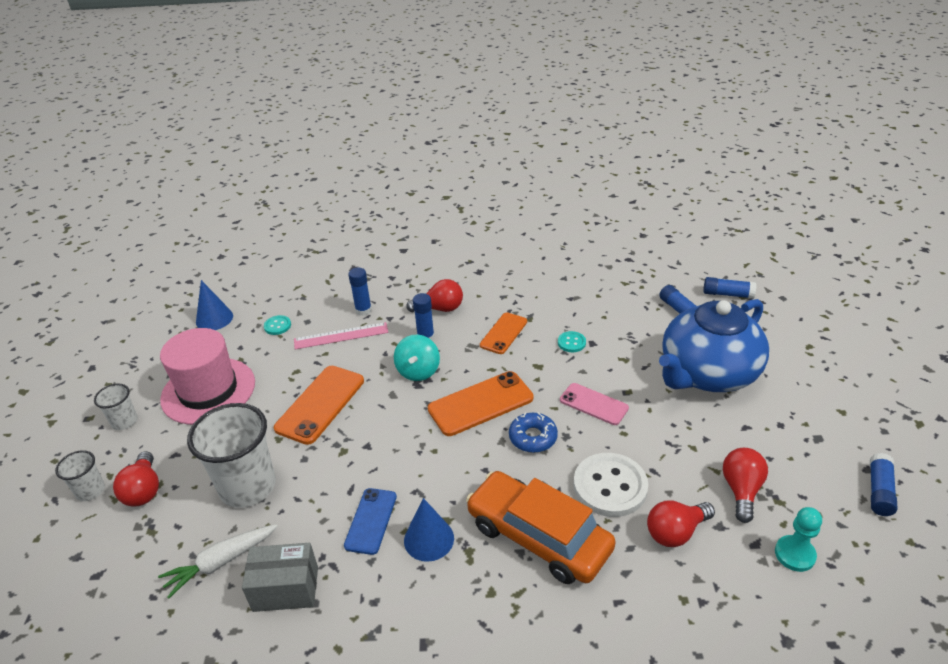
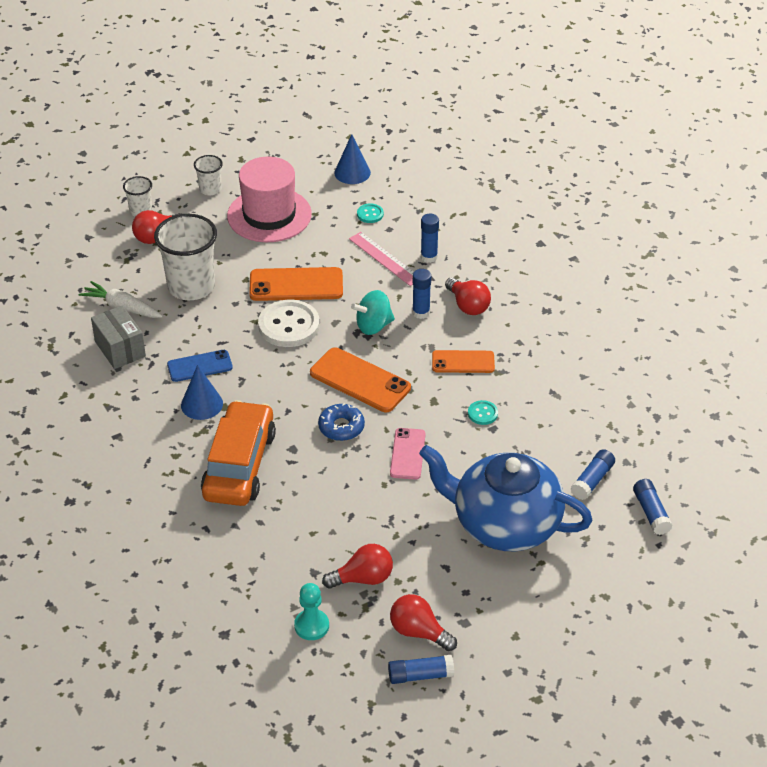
camera: 60 degrees right, 5 degrees up
(610, 486) = (316, 492): white button -> white button (289, 325)
(675, 532) = (291, 545): red light bulb -> red light bulb (419, 632)

